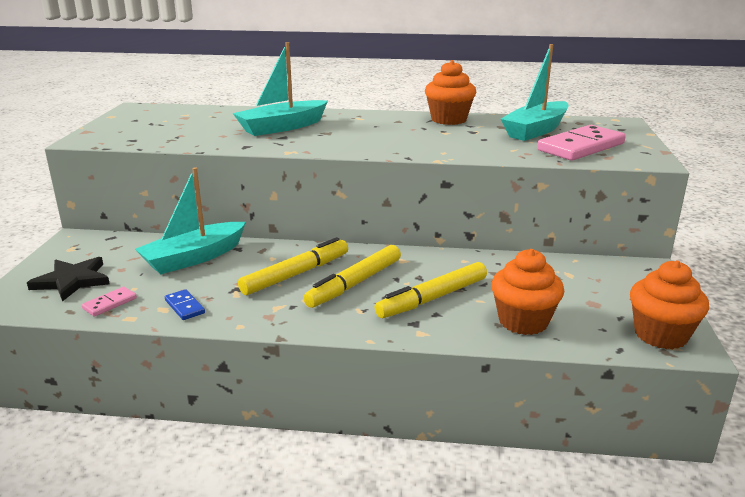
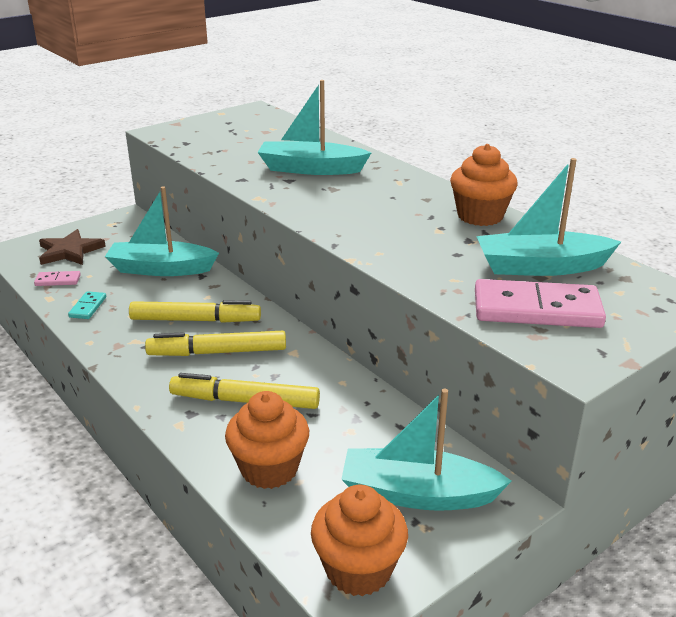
camera: 45 degrees right, 5 degrees up
(72, 281) = (70, 251): black star -> brown star
(184, 307) = (88, 307): blue domino -> turquoise domino
(611, 288) = (417, 494): none -> turquoise boat

